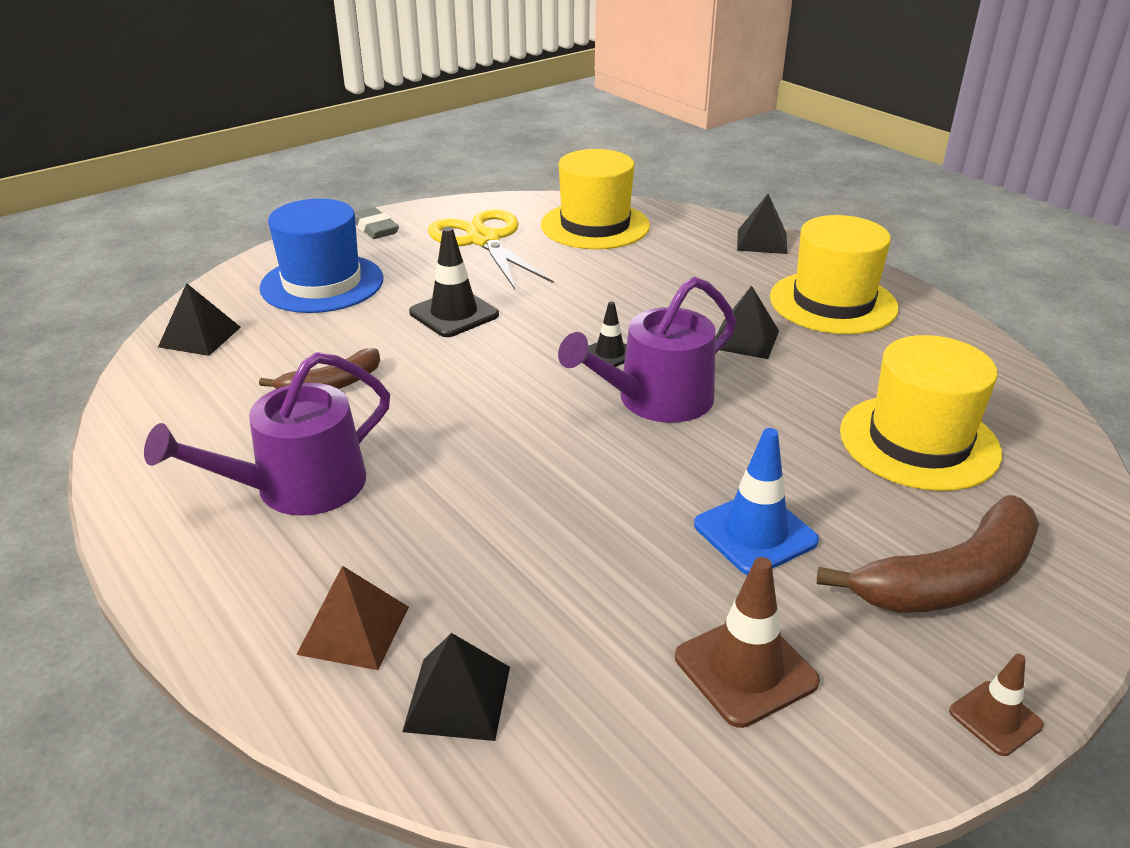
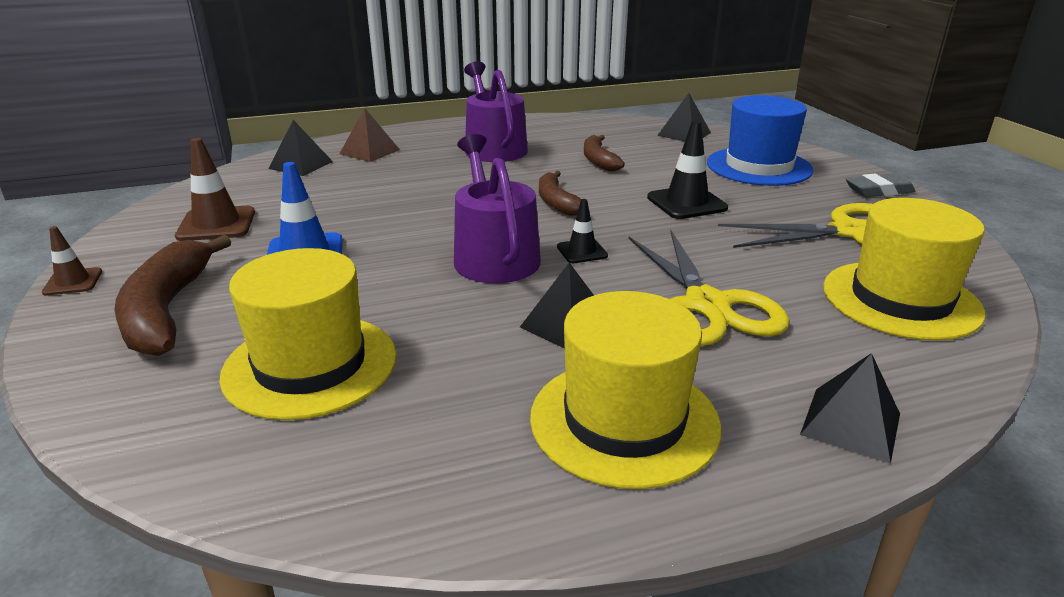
camera: 110 degrees right, 5 degrees down
(492, 390) = (556, 202): none -> brown banana
(662, 288) = (707, 305): none -> yellow scissors

